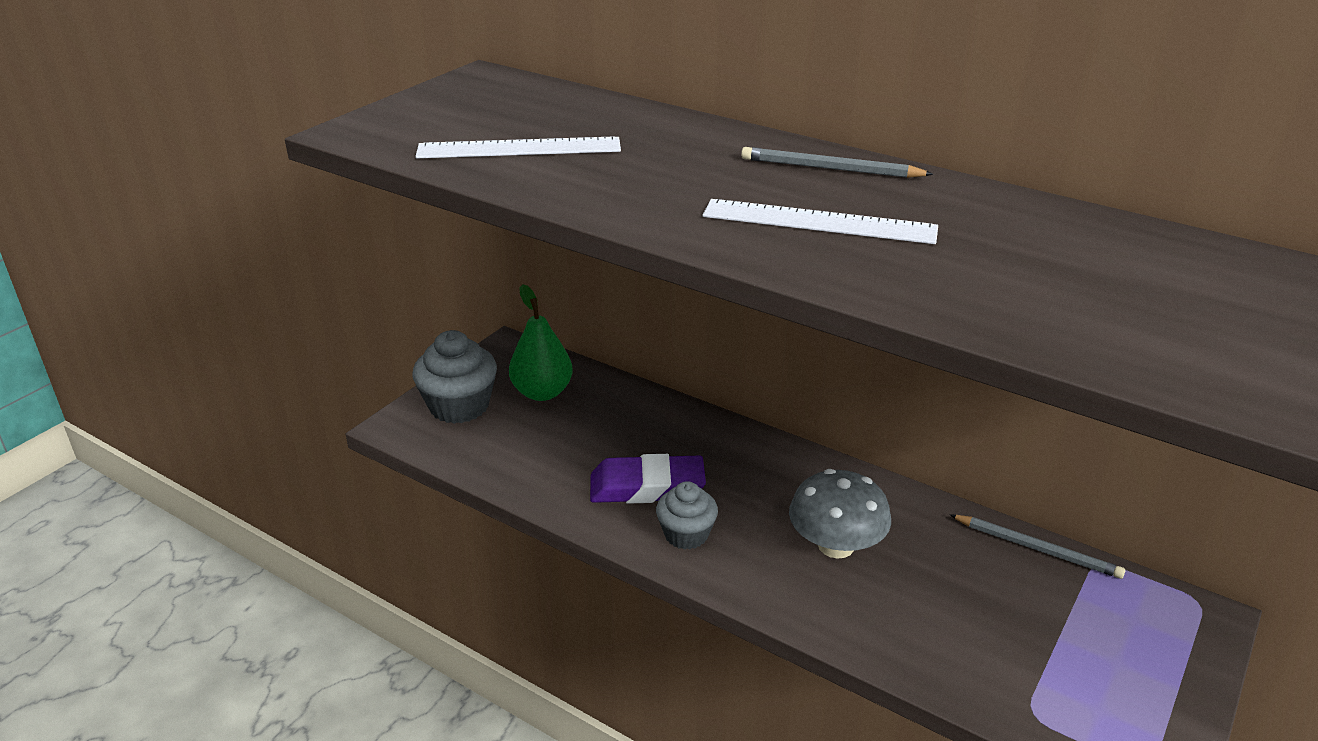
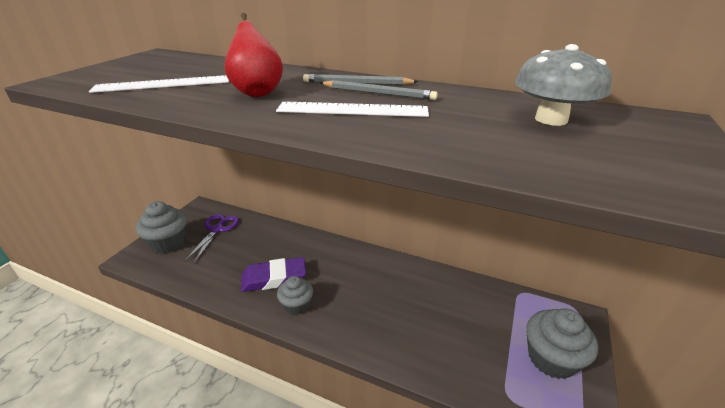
camera: 10 degrees left, 0 degrees up
(542, 392) = (217, 230): green pear -> purple scissors
(669, 174) = (257, 91): none -> red pear
(836, 545) = (381, 300): grey mushroom -> grey mushroom (551, 119)
(1037, 549) = (487, 288): grey pencil -> grey pencil (378, 93)
(1126, 671) = (551, 358): none -> grey cupcake

